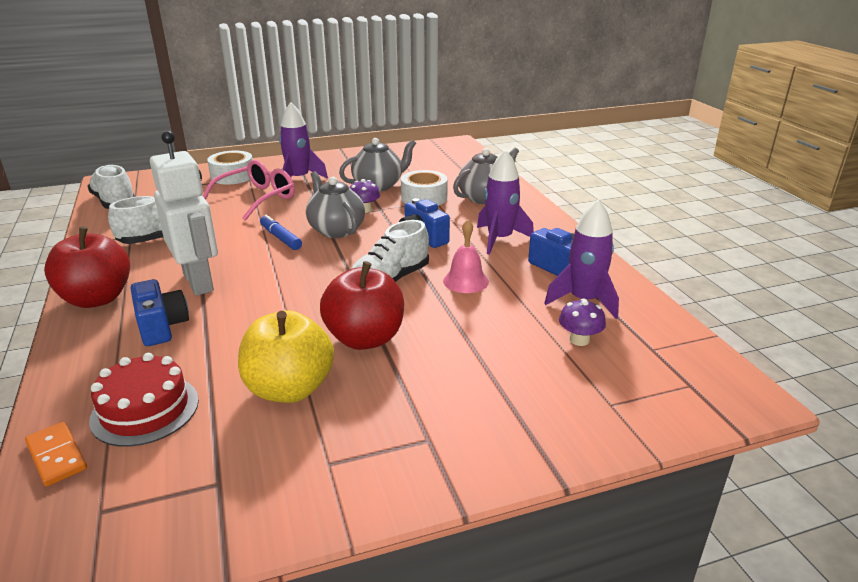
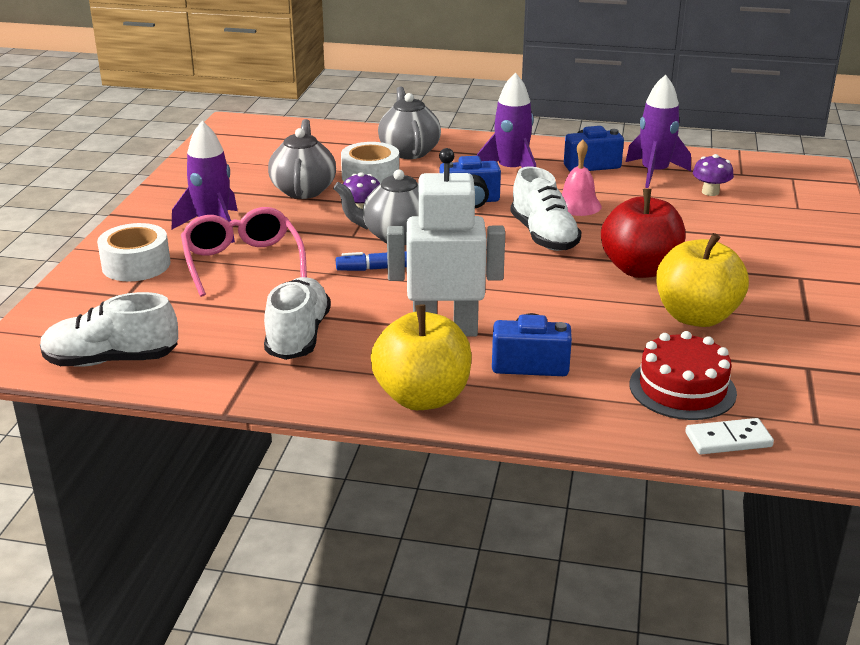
camera: 60 degrees left, 0 degrees up
(56, 456) = (728, 440): orange domino -> white domino
(97, 299) = (422, 397): red apple -> yellow apple

